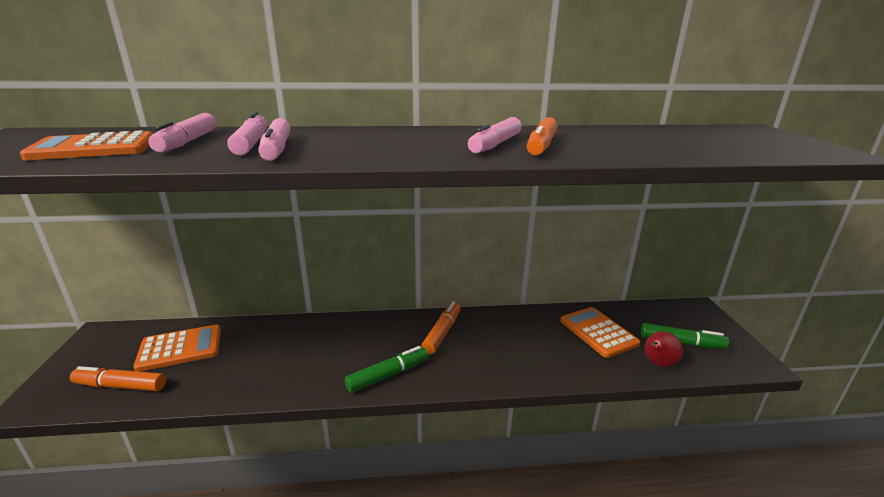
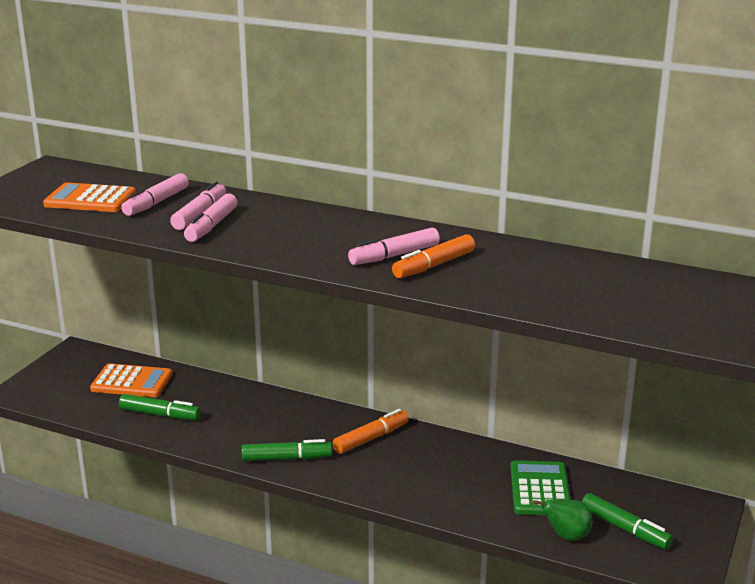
camera: 30 degrees right, 0 degrees up
(120, 386) = (76, 399): orange marker -> none
(230, 372) = (160, 414): none -> green marker
(598, 332) = (540, 489): orange calculator -> green calculator
(658, 363) = (566, 536): red pear -> green pear

